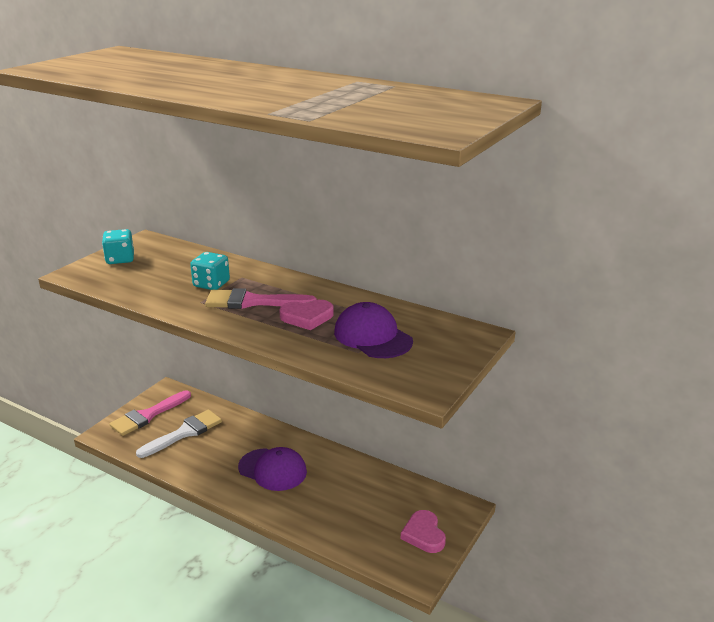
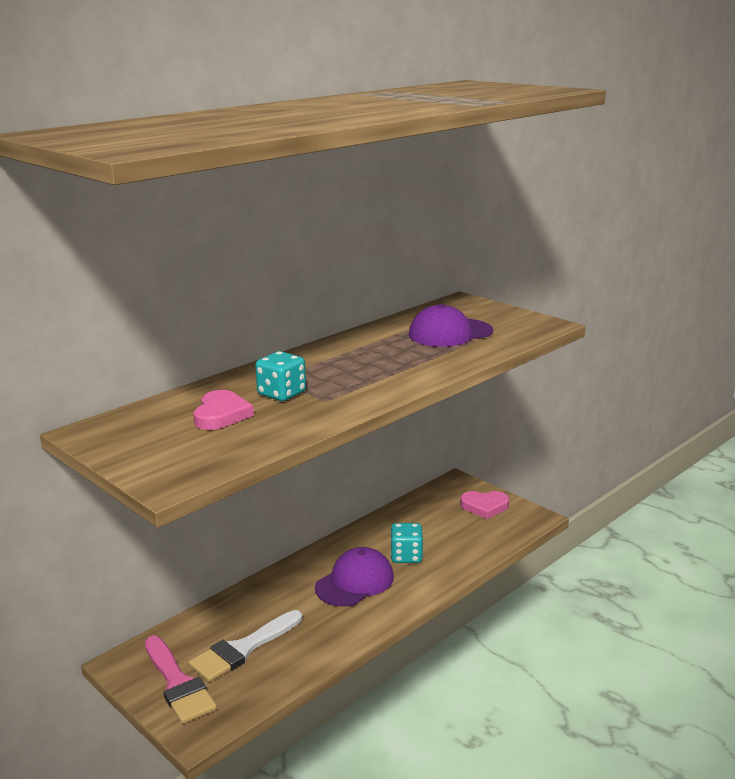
camera: 75 degrees left, 5 degrees down
(120, 259) = (146, 448): turquoise dice -> turquoise dice (406, 556)
(184, 433) = (243, 649): white brush -> white brush turned 105 degrees counterclockwise
(253, 302) = (345, 375): pink brush -> none
(307, 317) = (397, 354): pink heart -> pink heart (221, 414)

